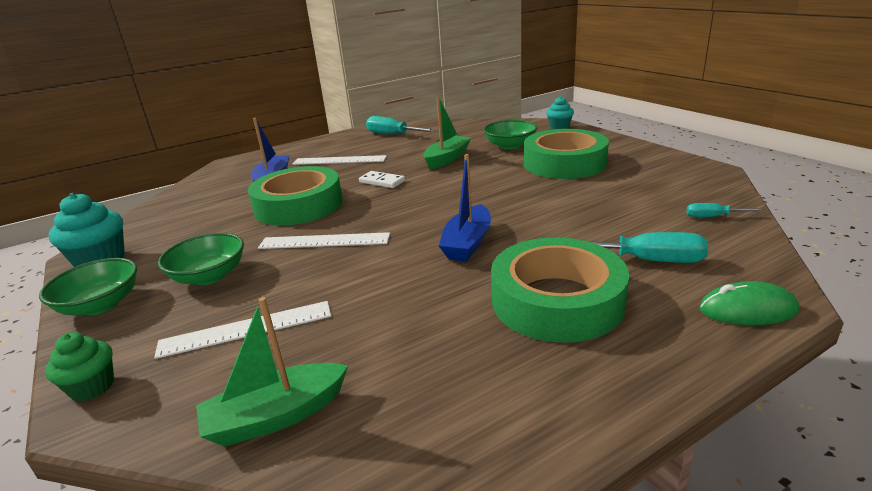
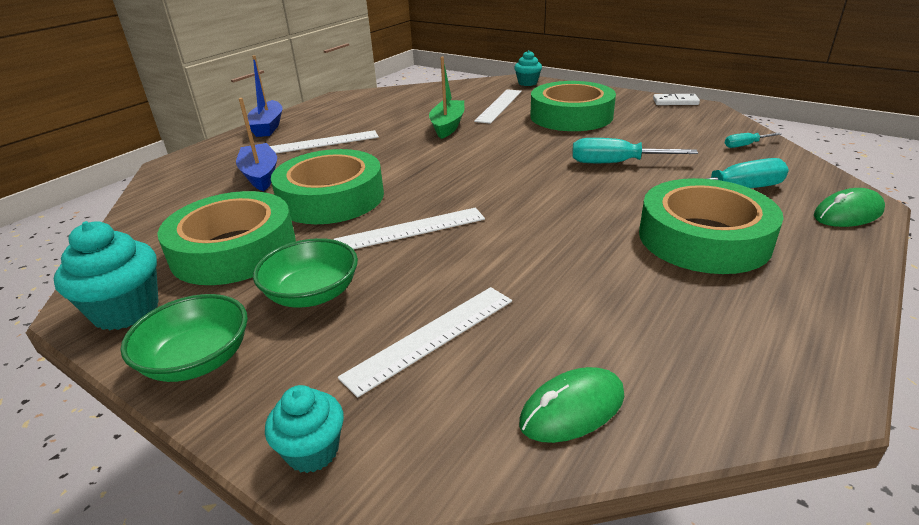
camera: 25 degrees left, 5 degrees up
(92, 387) = (312, 451): green cupcake -> turquoise cupcake
(199, 232) = (234, 249): none -> green tape
(276, 416) = (572, 409): green boat -> green mouse
(382, 181) = (402, 158): white domino -> white domino (675, 102)
(392, 135) = (354, 108): turquoise screwdriver -> turquoise screwdriver (616, 163)
(467, 243) = (566, 204): blue boat -> blue boat (268, 127)
(510, 146) = (499, 106): green bowl -> white ruler

